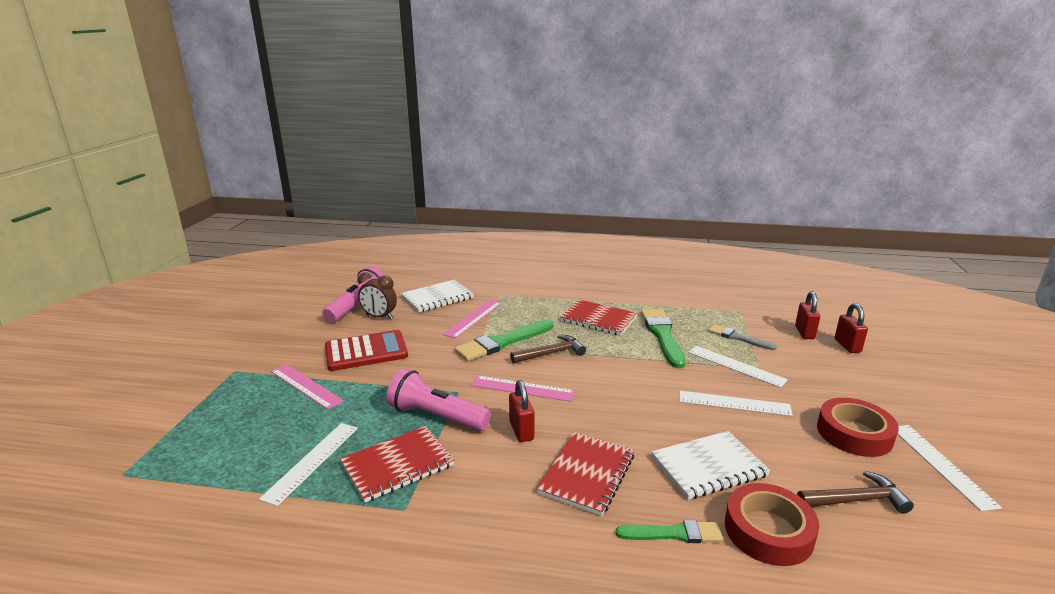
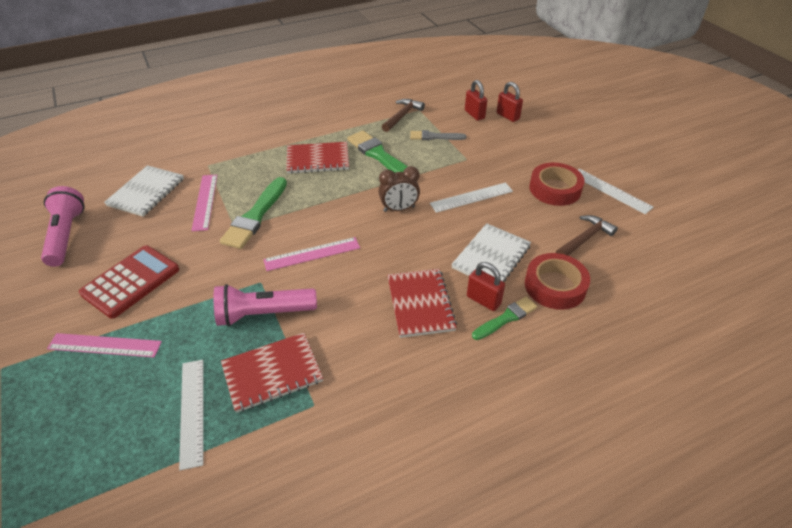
camera: 35 degrees left, 20 degrees up
(379, 317) = (105, 238): brown clock -> brown clock (399, 209)
(397, 465) = (272, 373): red notebook -> red notebook turned 45 degrees clockwise
(521, 431) = (344, 292): red padlock -> red padlock (483, 300)
(551, 353) = (306, 210): brown hammer -> brown hammer (402, 116)
(736, 366) = (450, 164): white ruler -> none

